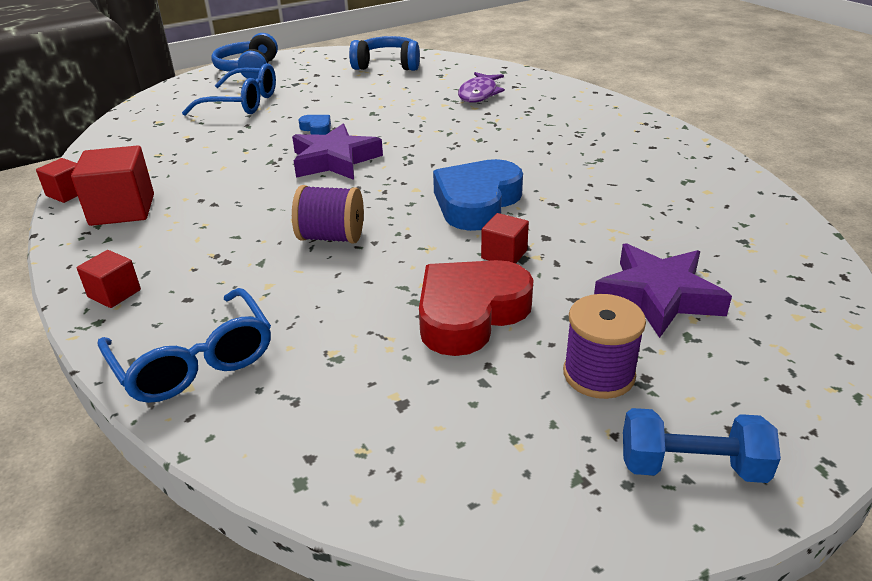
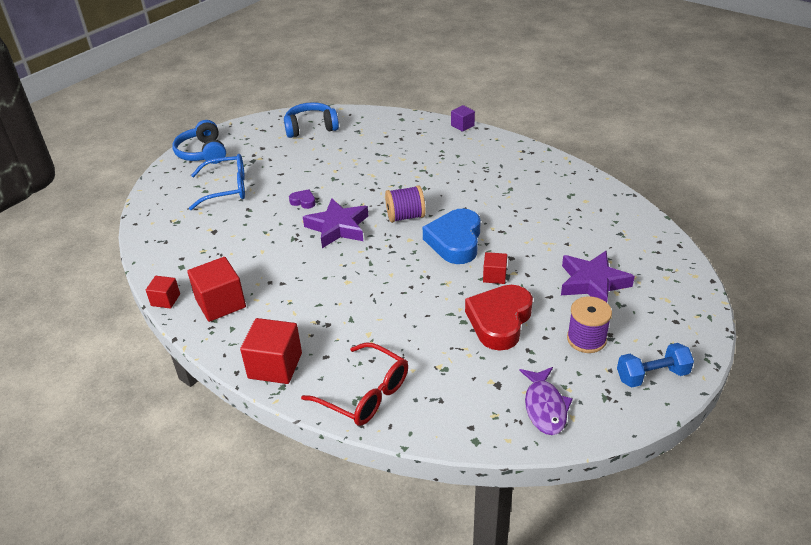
camera: 20 degrees left, 5 degrees up
(114, 293) = (275, 365): red cube -> red cube, size x1.78
(194, 360) = (364, 393): blue glasses -> red glasses
(316, 128) = (303, 201): blue heart -> purple heart
(331, 237) = (382, 290): purple spool -> purple spool (405, 216)
(479, 94) = (398, 145): purple fish -> purple fish (545, 407)
(577, 87) = (462, 125): none -> purple cube

